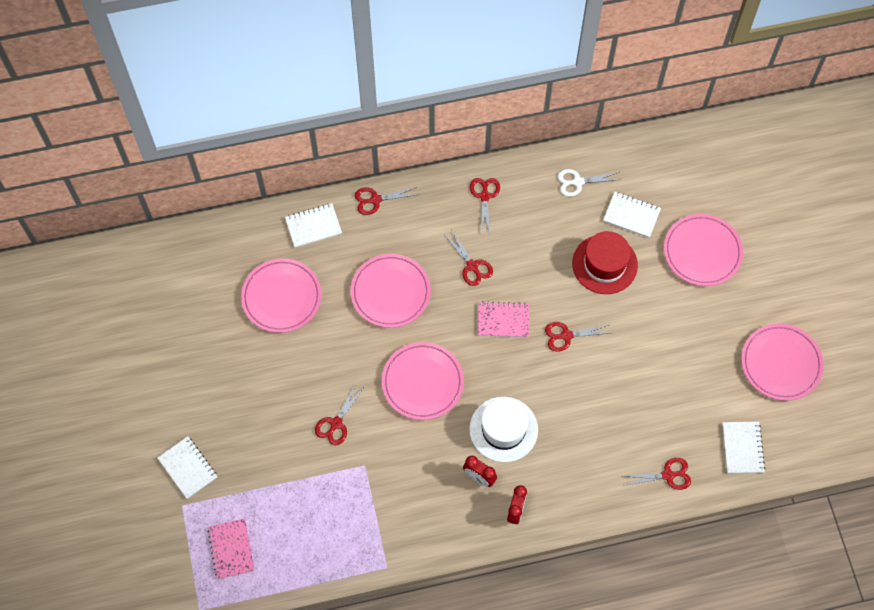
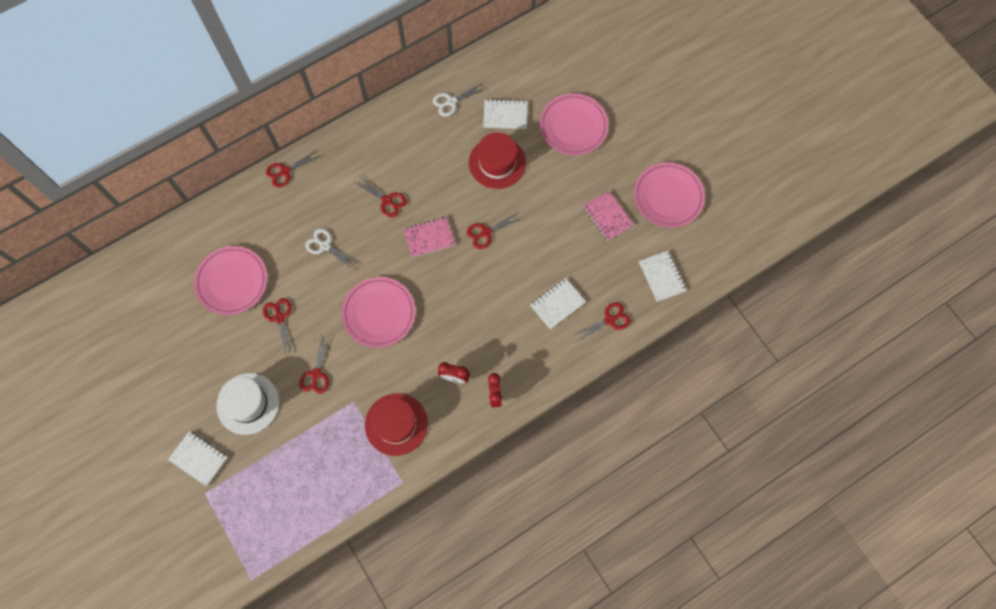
camera: 20 degrees left, 5 degrees up
(231, 549) = (261, 516): pink notebook -> pink notebook (607, 216)
(313, 226) = (239, 211): white notebook -> white notebook (557, 304)
(390, 292) = (325, 246): pink plate -> white scissors
(401, 505) = (396, 424): none -> red hat
(484, 196) = (377, 138): red scissors -> red scissors (279, 318)
(503, 429) = (461, 329): white hat -> white hat (248, 403)

